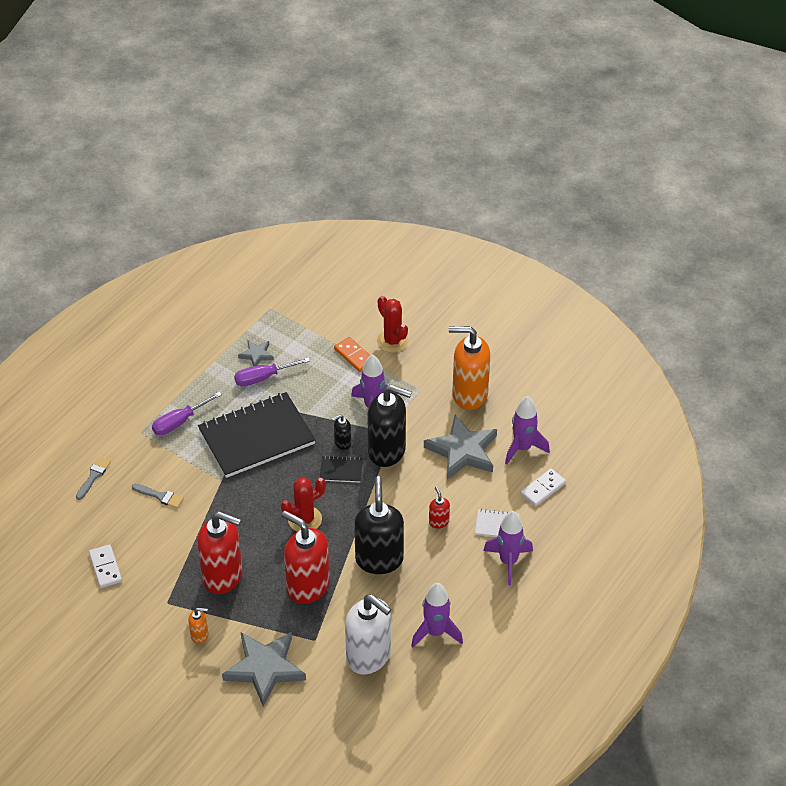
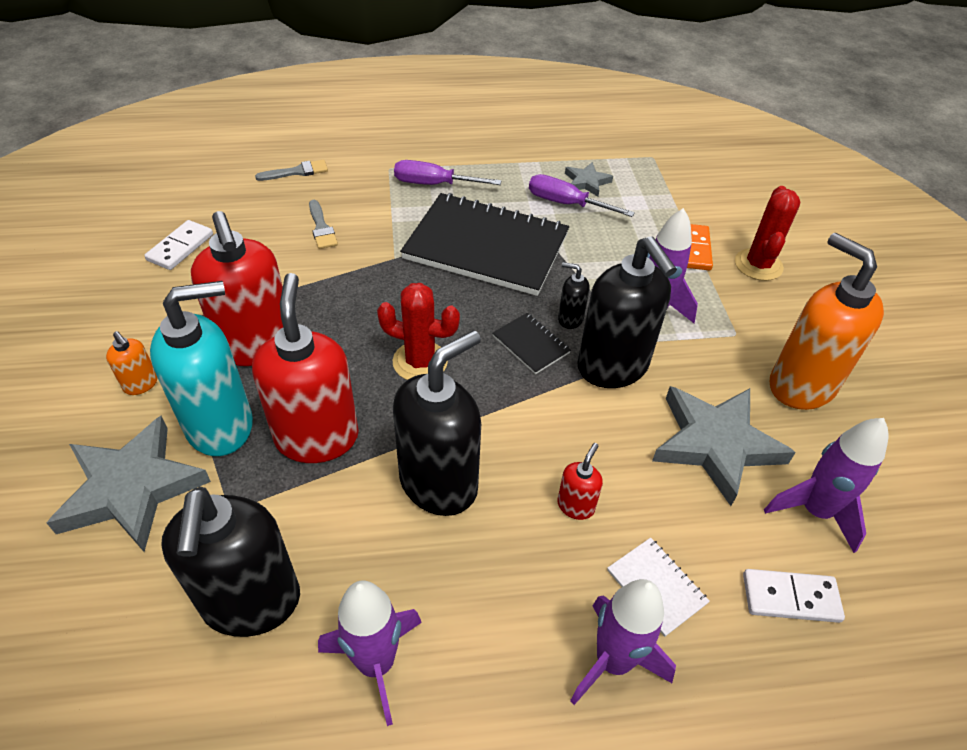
camera: 45 degrees right, 0 degrees up
(262, 618) = (221, 425): none -> turquoise soap dispenser
(369, 656) = (251, 602): white soap dispenser -> black soap dispenser

